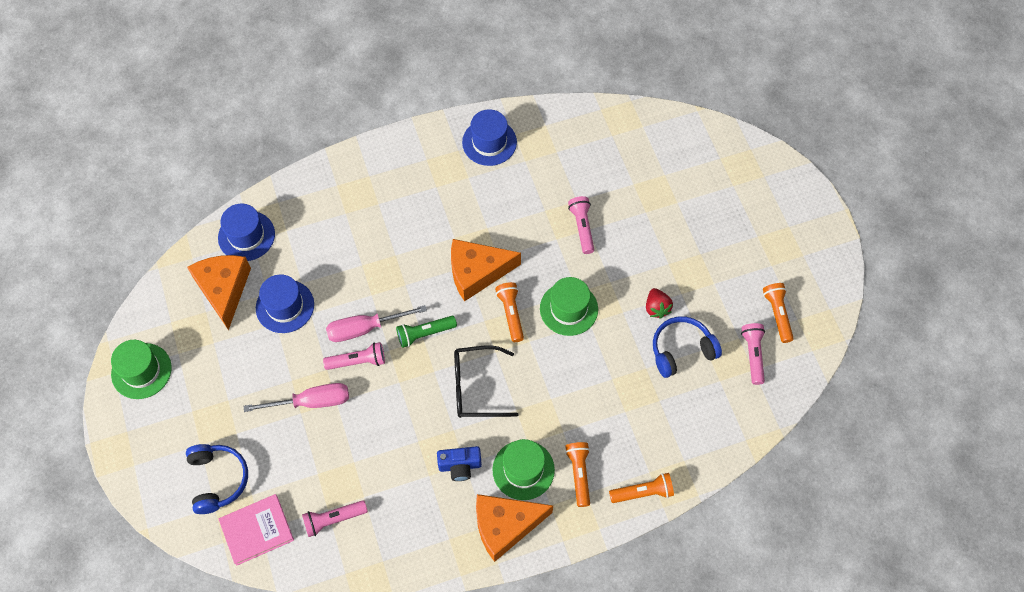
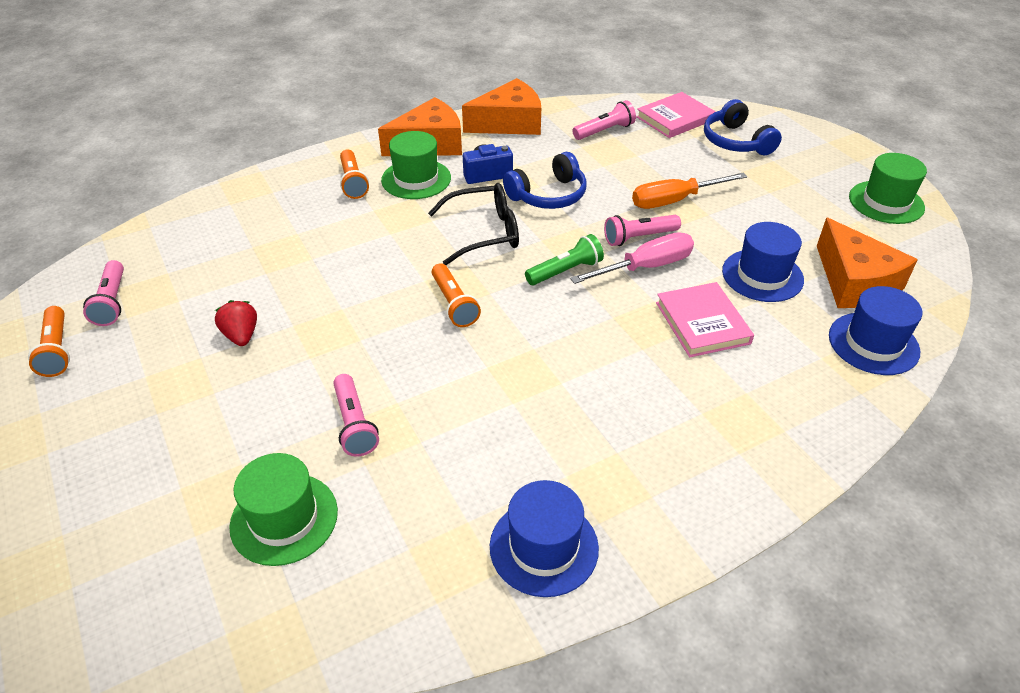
camera: 170 degrees right, 20 degrees down
(311, 402) = (674, 201): pink screwdriver -> orange screwdriver
(347, 270) = (702, 323): none -> pink book
(477, 272) = (513, 343): orange cheese -> orange cheese (509, 123)
(568, 309) = (372, 319): green hat -> green hat (284, 518)
(643, 492) = (281, 178): orange flashlight -> none
(682, 350) = (213, 295): blue headphones -> blue headphones (548, 195)

